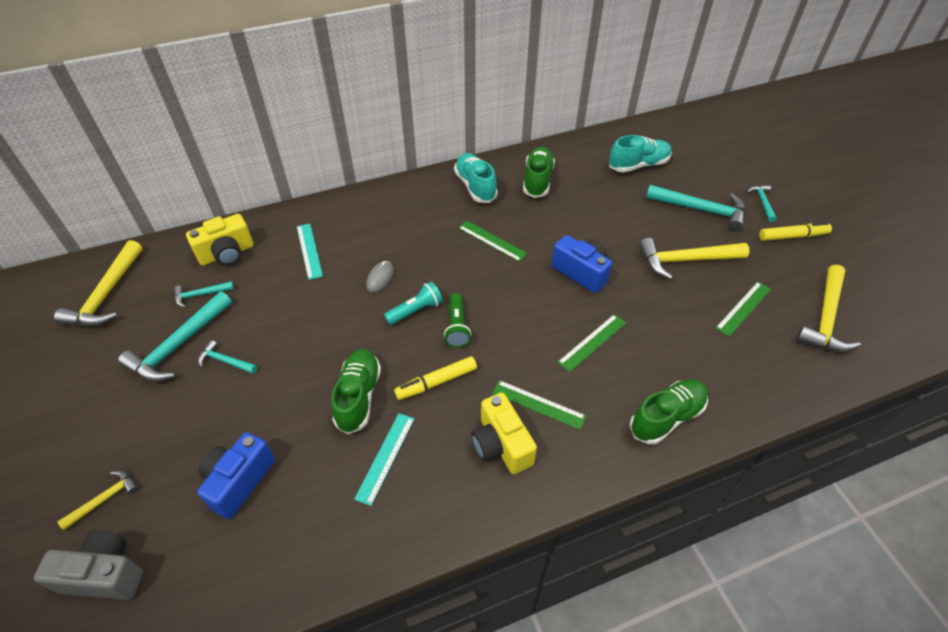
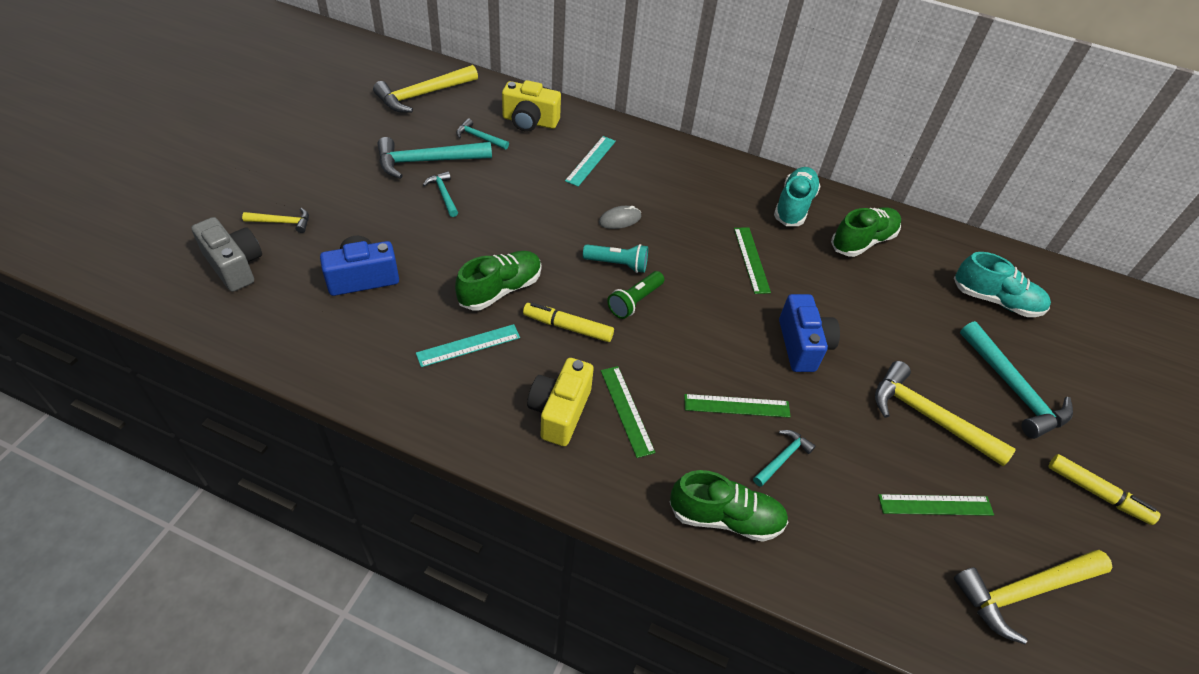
camera: 40 degrees right, 0 degrees up
(762, 202) = (1104, 436): turquoise hammer -> turquoise hammer (782, 458)

